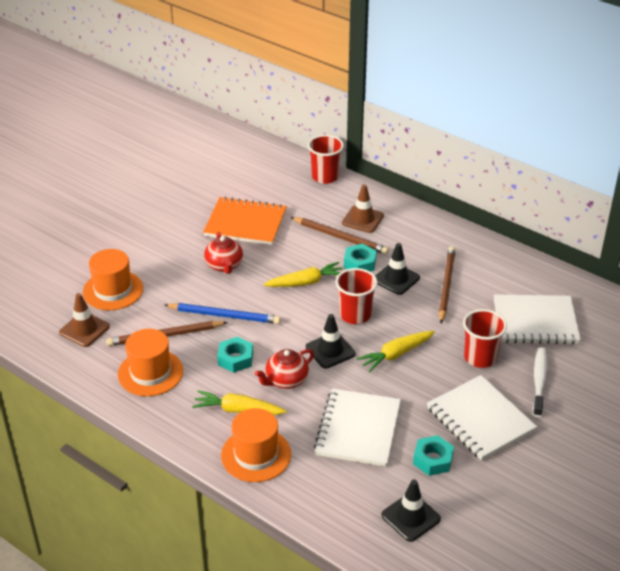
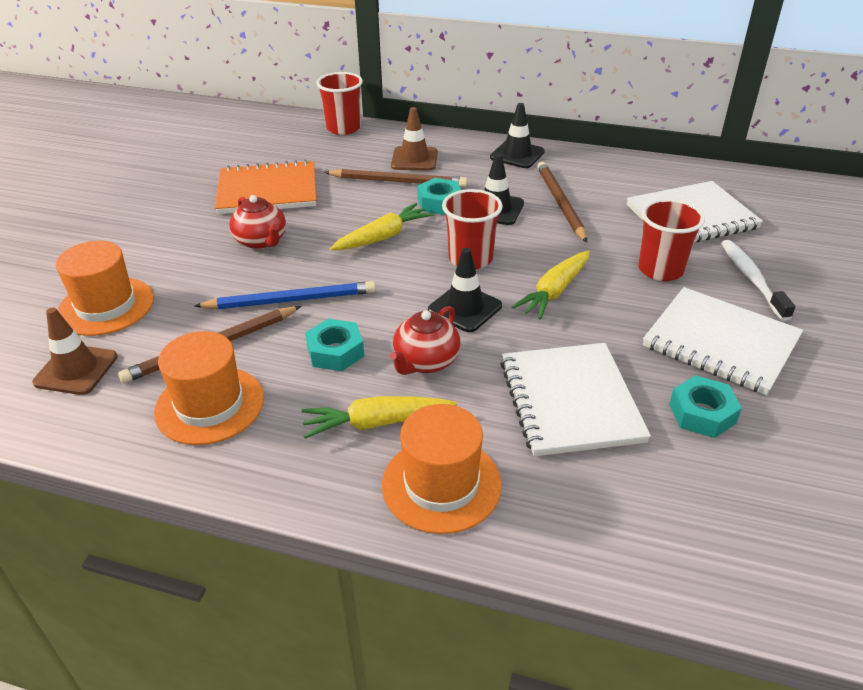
camera: 20 degrees left, 0 degrees up
(410, 517) = (737, 510): black traffic cone -> black traffic cone (517, 155)

